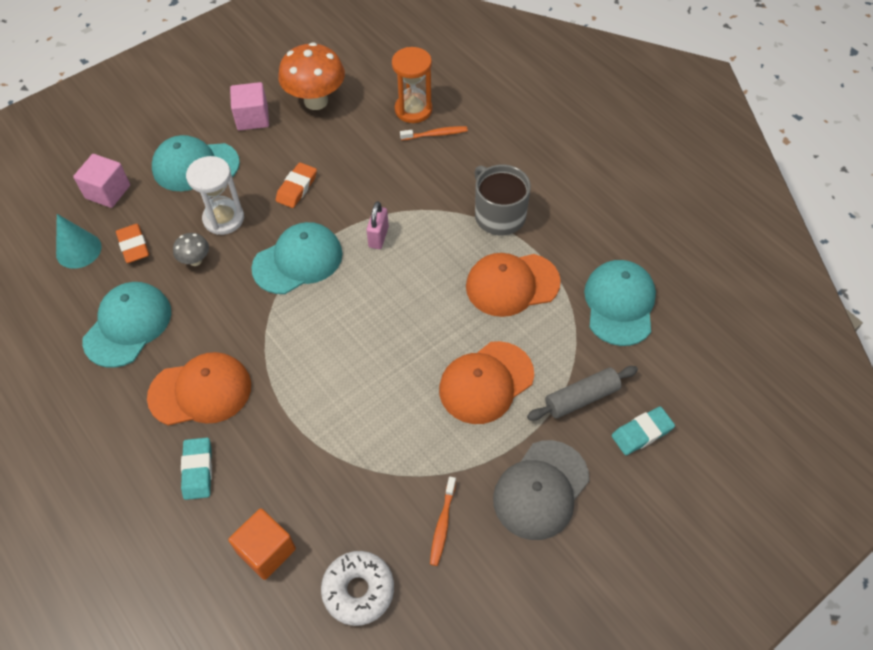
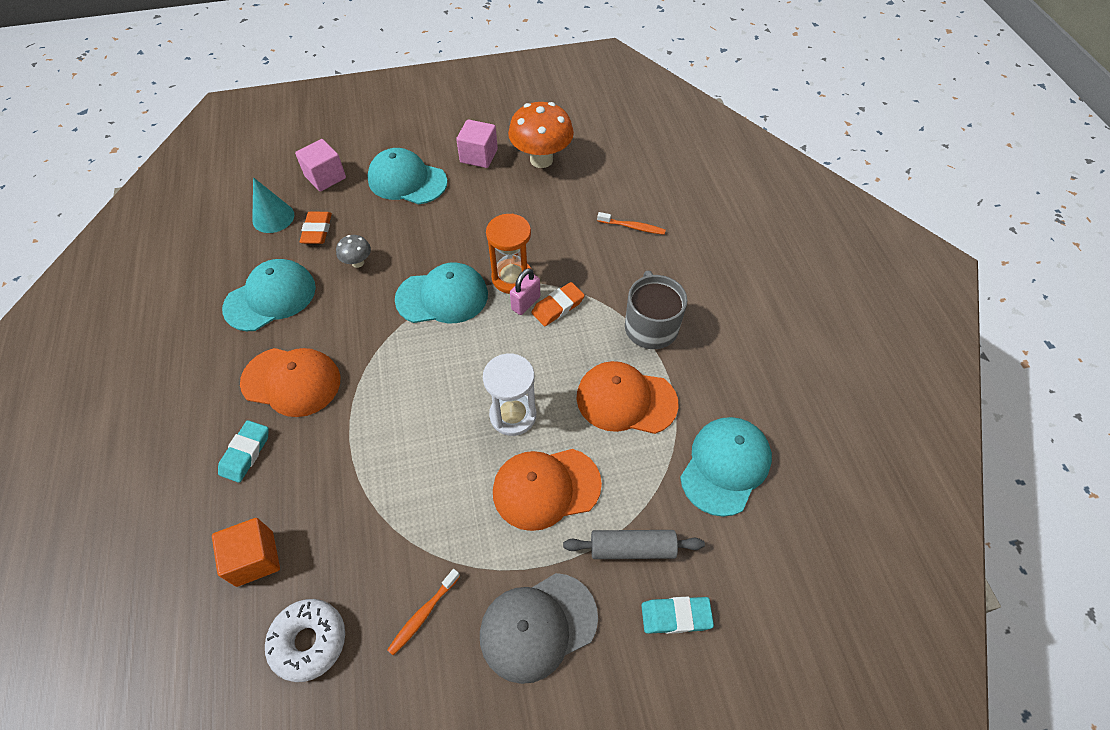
camera: 25 degrees right, 0 degrees up
(223, 219) = (402, 235): white hourglass -> white hourglass (513, 415)
(297, 188) = (480, 231): orange eraser -> orange eraser (558, 307)
(413, 110) = (624, 197): orange hourglass -> orange hourglass (512, 278)

